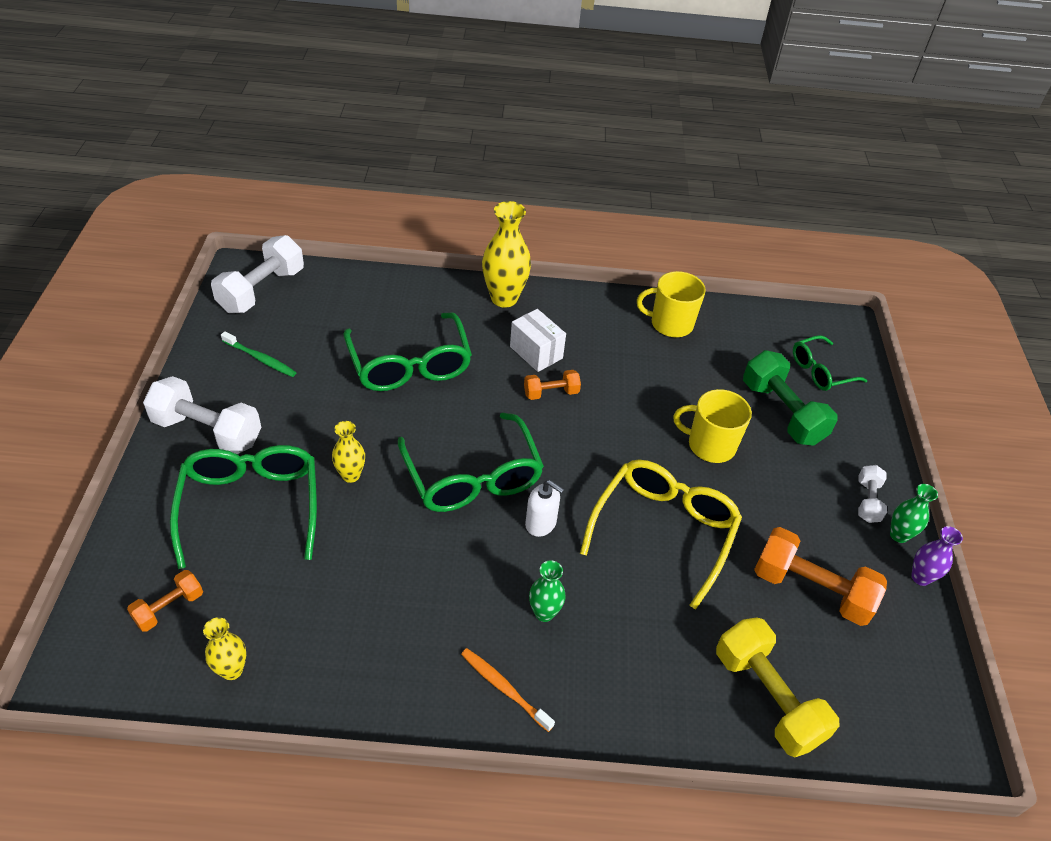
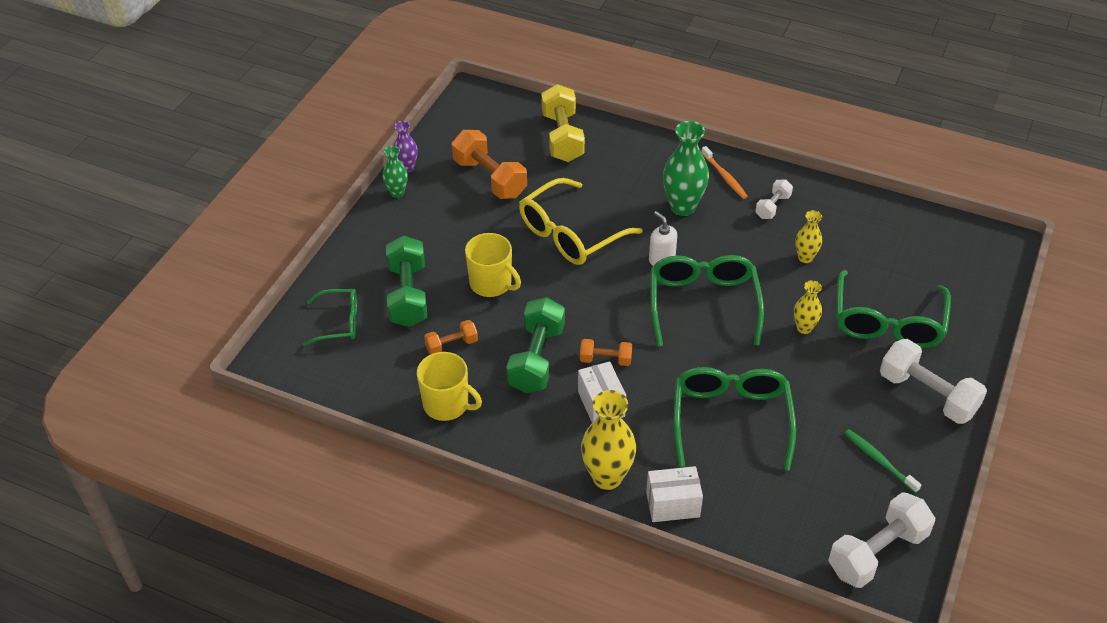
camera: 155 degrees left, 0 degrees up
(169, 608) = (945, 267): orange dumbbell -> orange dumbbell (451, 345)
(232, 670) = (899, 223): yellow vase -> yellow vase (805, 258)
(442, 290) = (672, 504): none -> white box
(544, 613) = (683, 207): green vase -> green vase, size x1.78
(617, 379) = (536, 358): none -> green dumbbell
(867, 501) = (399, 217): white dumbbell -> white dumbbell (773, 206)

